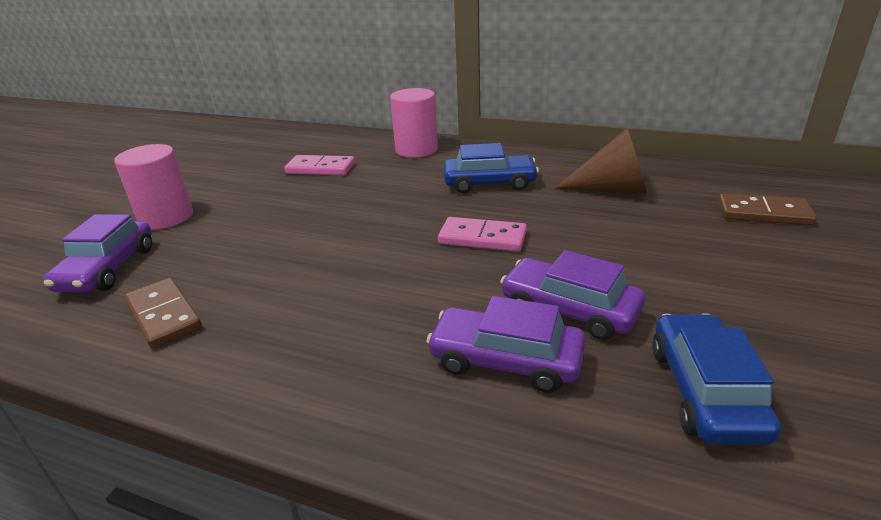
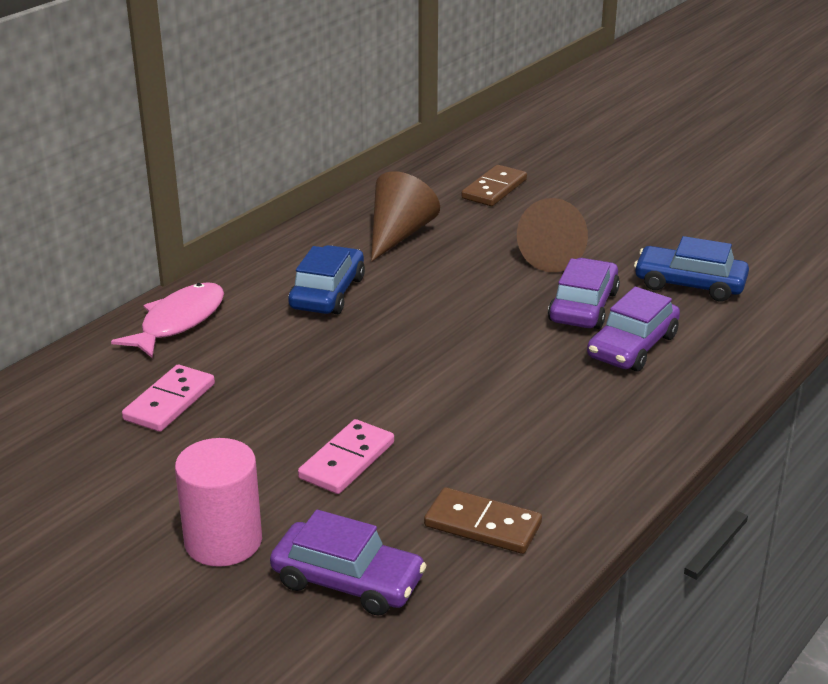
camera: 75 degrees left, 0 degrees up
(164, 315) = (483, 525): brown domino -> brown domino turned 45 degrees clockwise
(416, 149) = (178, 322): pink cylinder -> pink fish
(482, 238) = (446, 321): pink domino -> pink domino (347, 460)
(569, 309) = (583, 306): purple car -> purple car turned 150 degrees clockwise
(666, 274) = (557, 255): none -> brown cone

